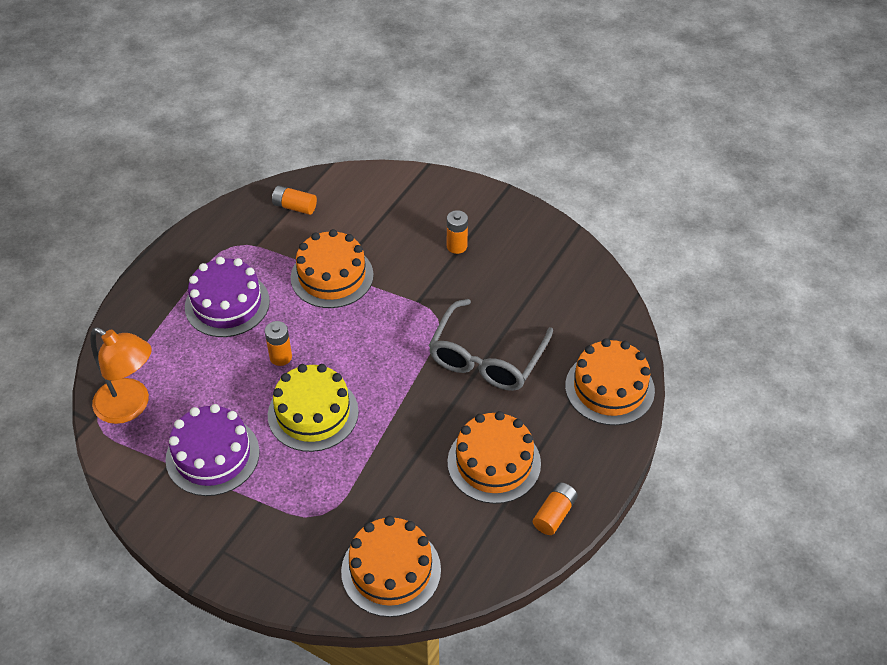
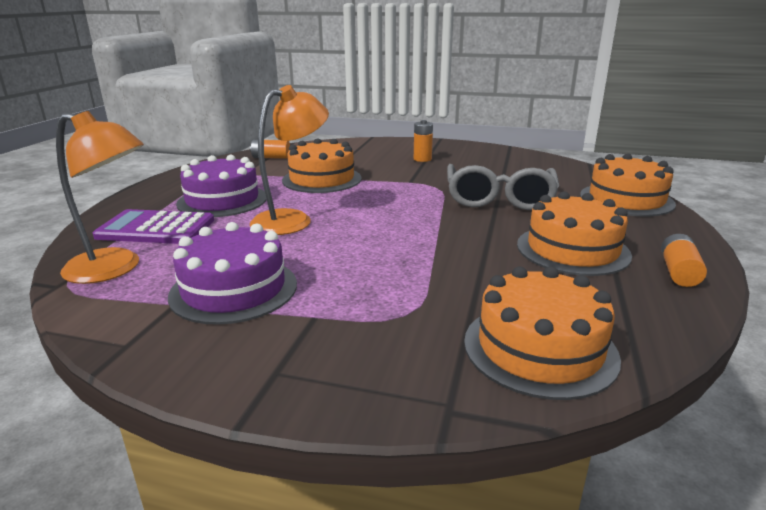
camera: 15 degrees left, 25 degrees down
(164, 347) = (156, 228): none -> purple calculator
(280, 357) = (292, 219): orange battery -> orange lamp
(313, 413) = (347, 246): yellow cake -> none

